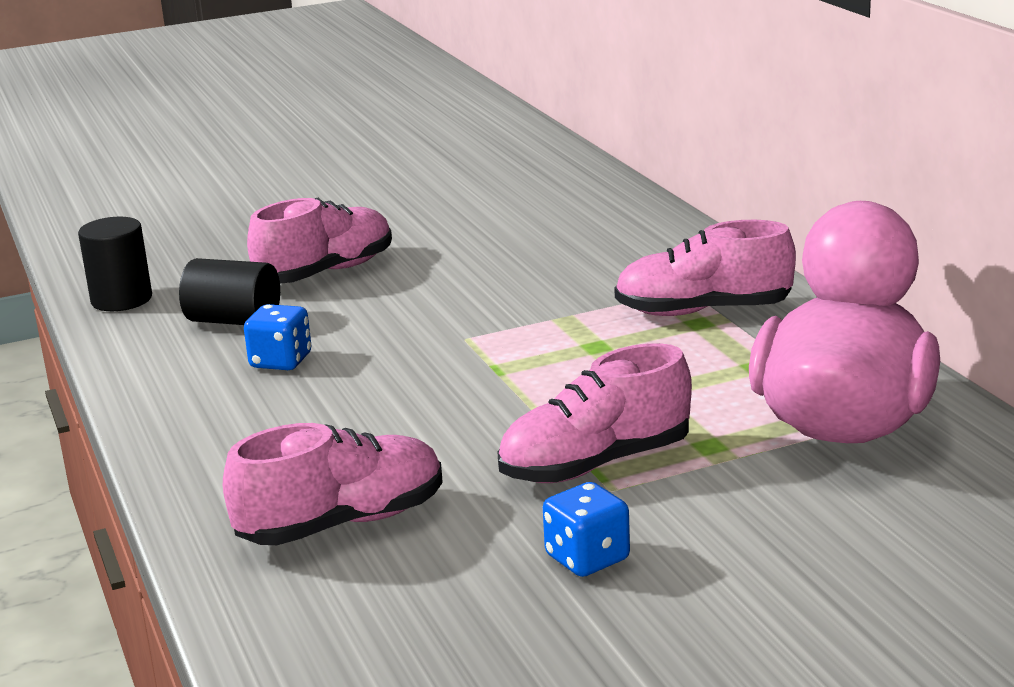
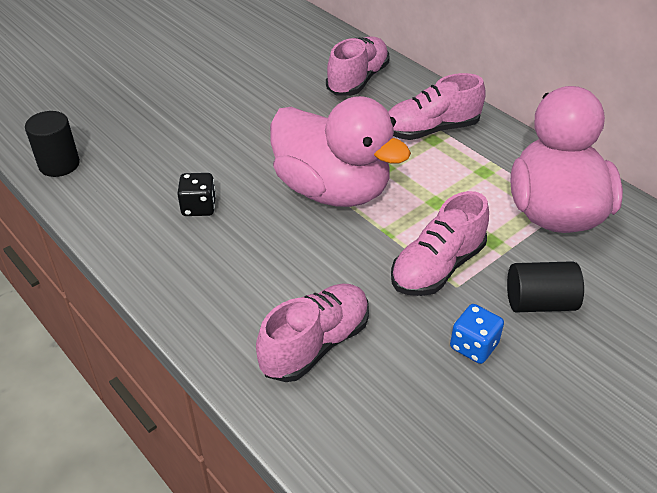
camera: 20 degrees left, 20 degrees up
(234, 321) = (147, 174): black cylinder -> black cylinder (539, 302)
(281, 361) = (199, 207): blue dice -> black dice
(326, 273) = (184, 123): pink shoe -> pink shoe (357, 80)
(493, 363) = (332, 190): none -> pink duck

